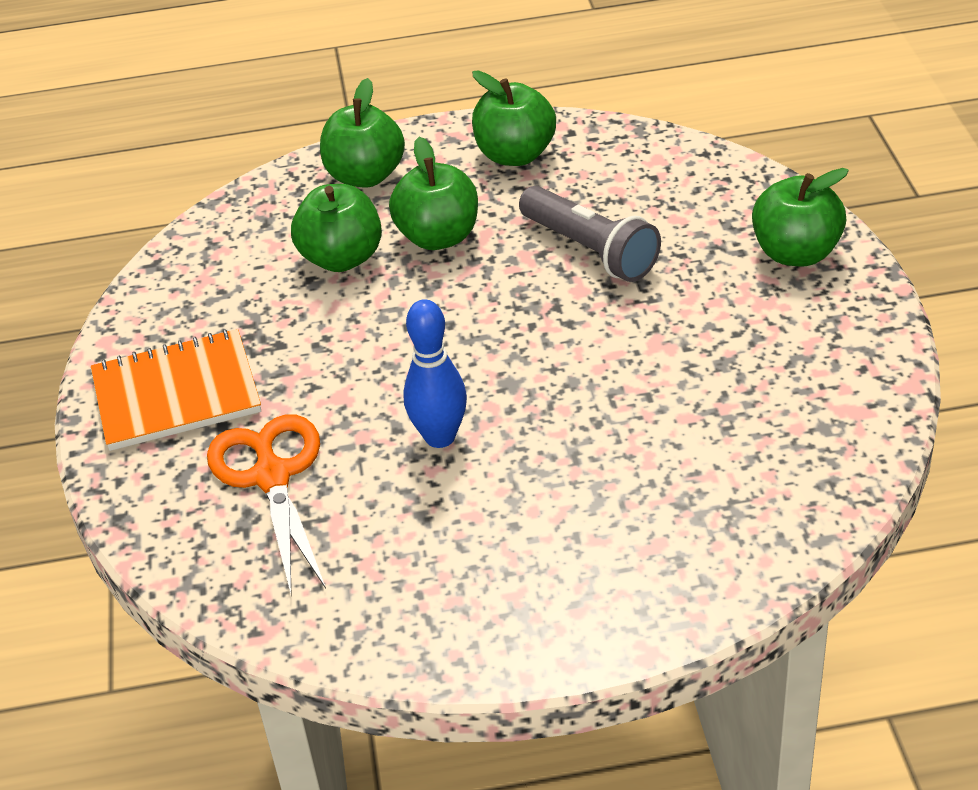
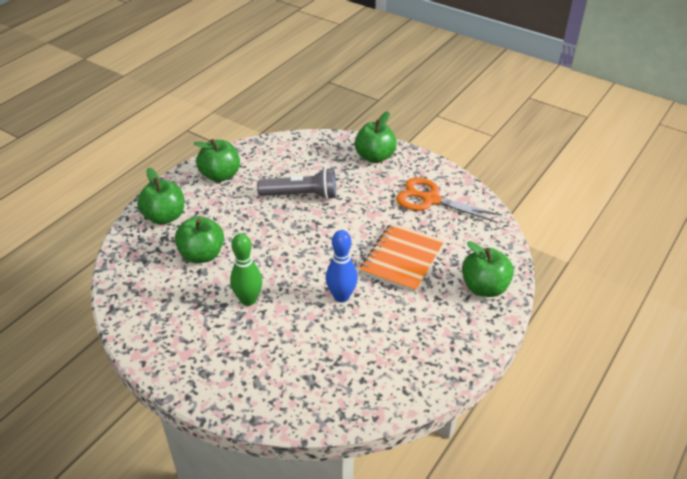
camera: 50 degrees left, 0 degrees up
(176, 393) = (205, 353): orange notebook -> orange notebook (402, 259)
(272, 477) = (296, 356): orange scissors -> orange scissors (431, 200)
(316, 358) = (248, 300): none -> green bowling pin
(438, 237) = (233, 223): green apple -> green apple (484, 287)

